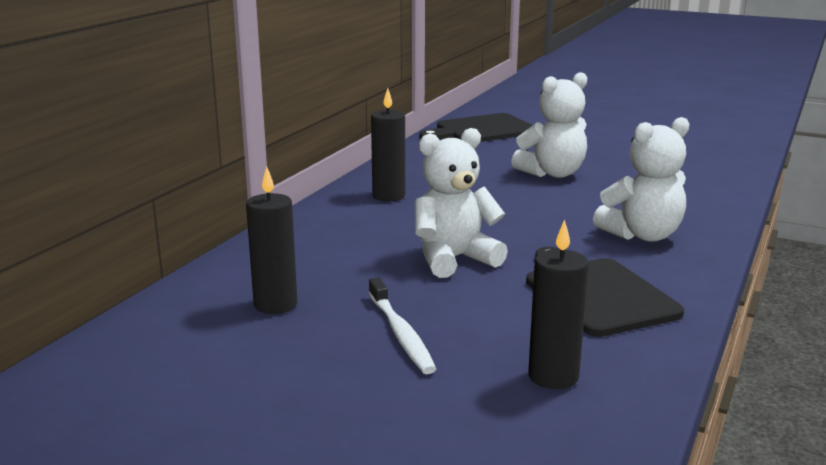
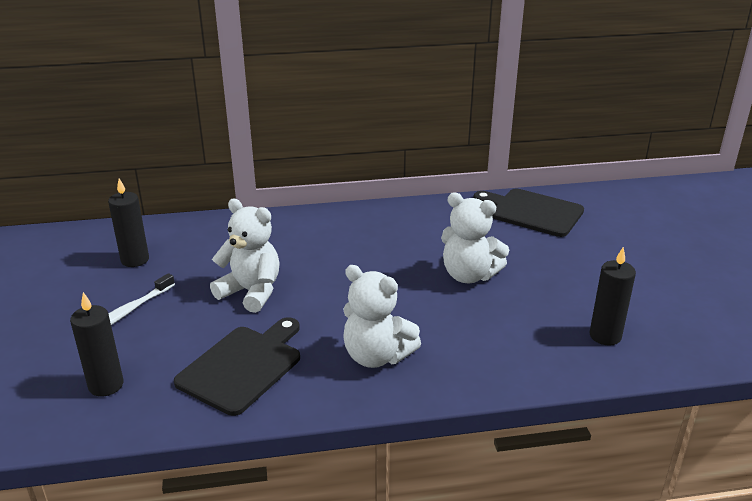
camera: 55 degrees right, 10 degrees up
(388, 196) = (337, 229): black candle -> black candle (605, 336)

